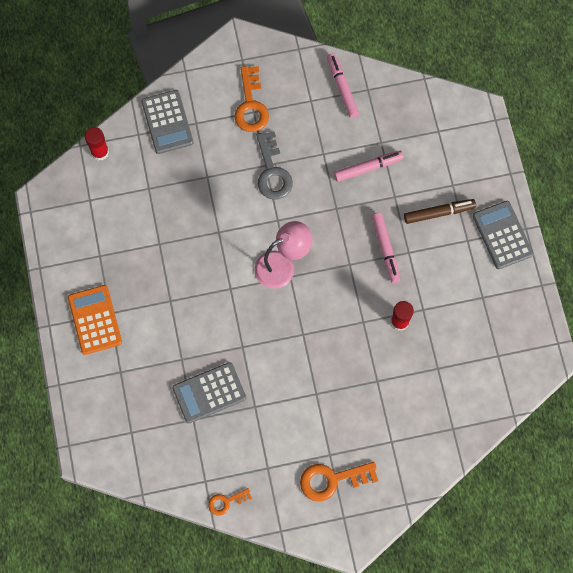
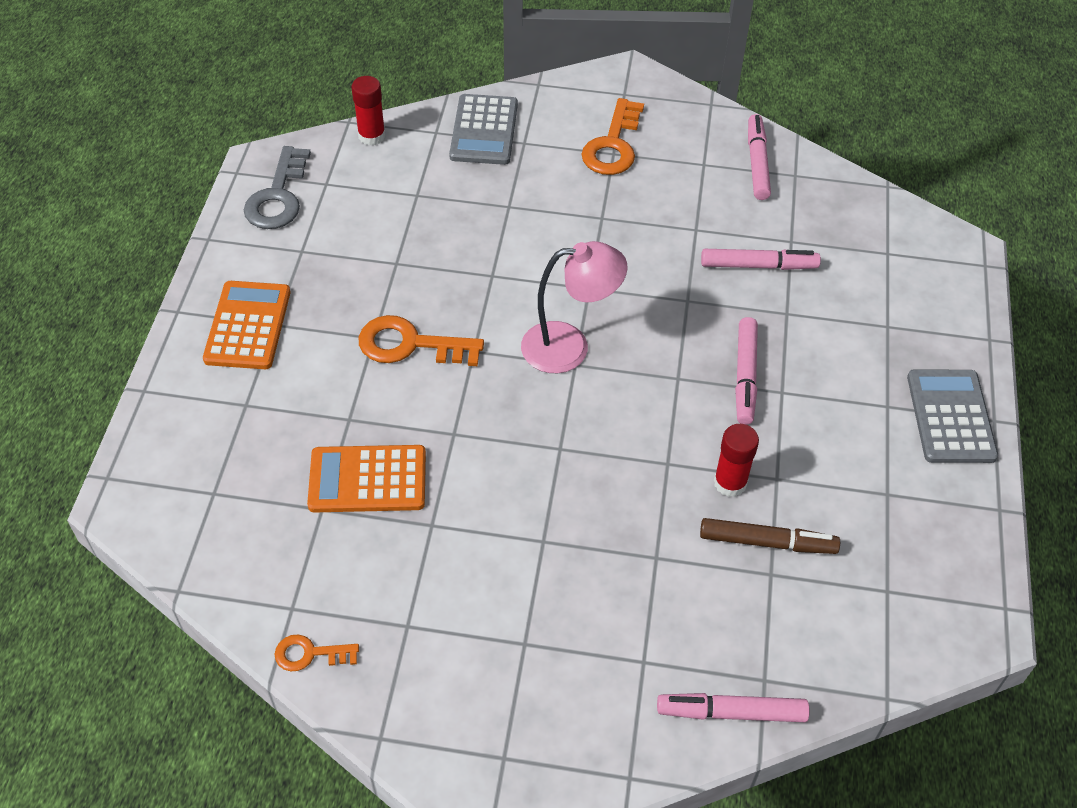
camera: 20 degrees right, 20 degrees down
(209, 393) = (367, 479): grey calculator -> orange calculator
(272, 172) = (609, 228): grey key -> grey key (278, 196)
(332, 480) = (510, 686): orange key -> orange key (410, 344)
(438, 213) = (851, 355): brown marker -> brown marker (766, 542)
(443, 452) = (732, 712): none -> pink marker

